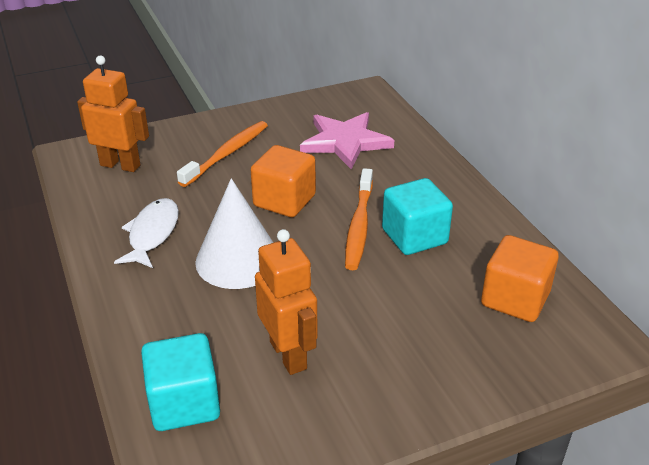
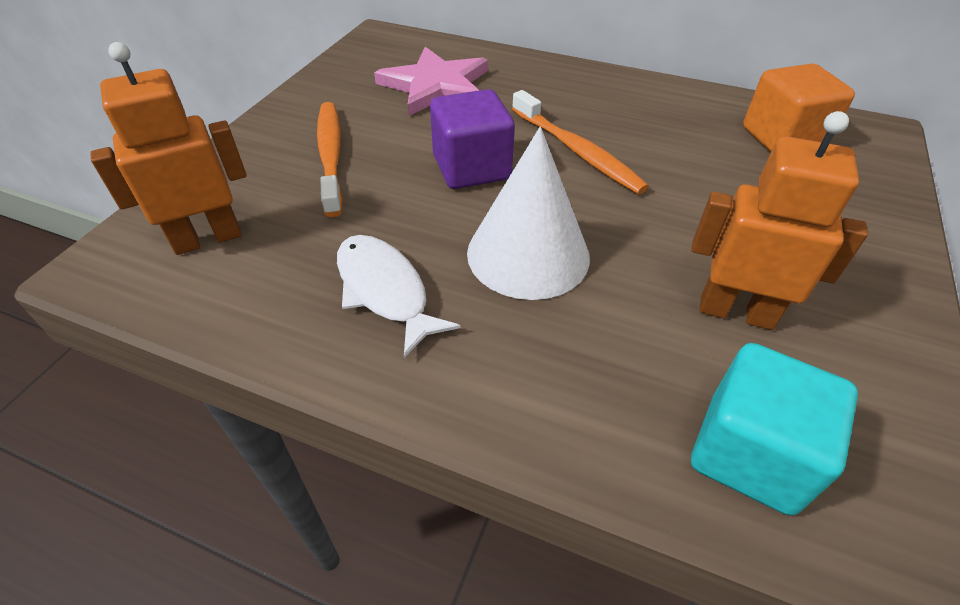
camera: 45 degrees left, 10 degrees up
(284, 201) = (471, 168): orange cube -> purple cube
(414, 236) = (634, 134): turquoise cube -> none

